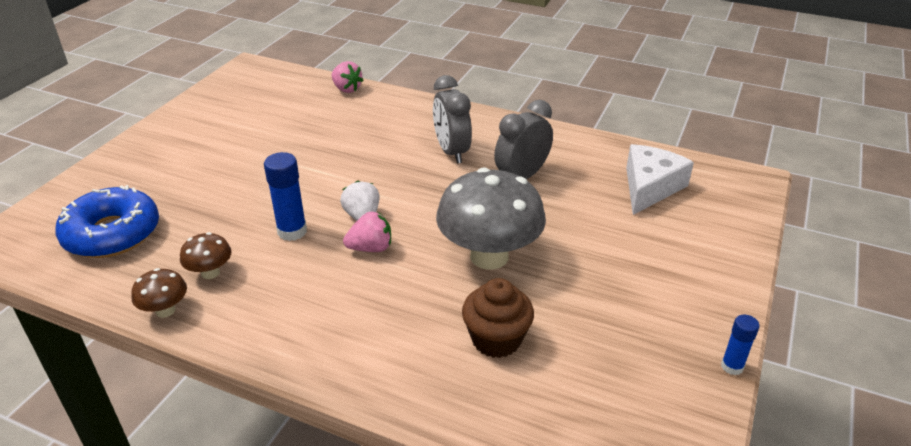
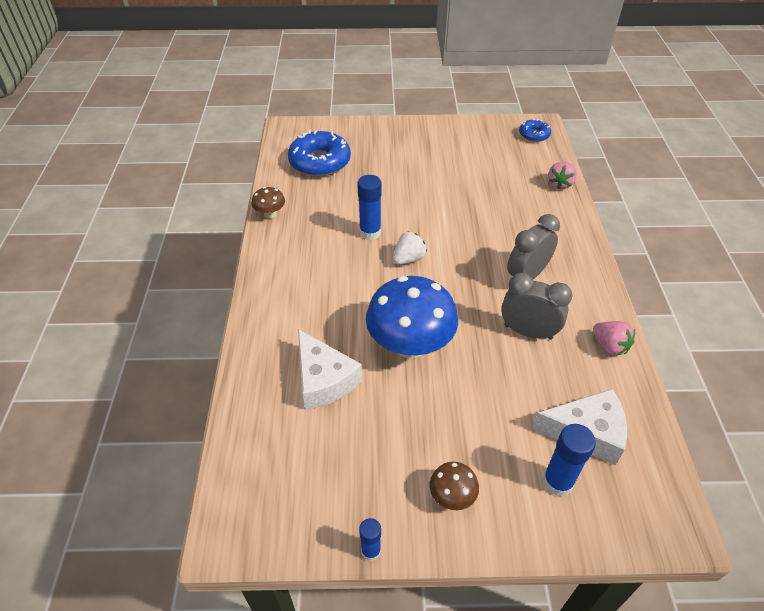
camera: 65 degrees right, 10 degrees up
(210, 273) = (310, 216): brown mushroom -> brown mushroom (452, 496)
(259, 75) = (534, 135): none -> blue donut
(371, 248) = (378, 277): pink strawberry -> pink strawberry (610, 346)
(489, 256) = (410, 345): grey mushroom -> blue mushroom
(496, 339) = (323, 379): brown cupcake -> white cheese
(693, 221) = (557, 482): none -> blue glue stick

